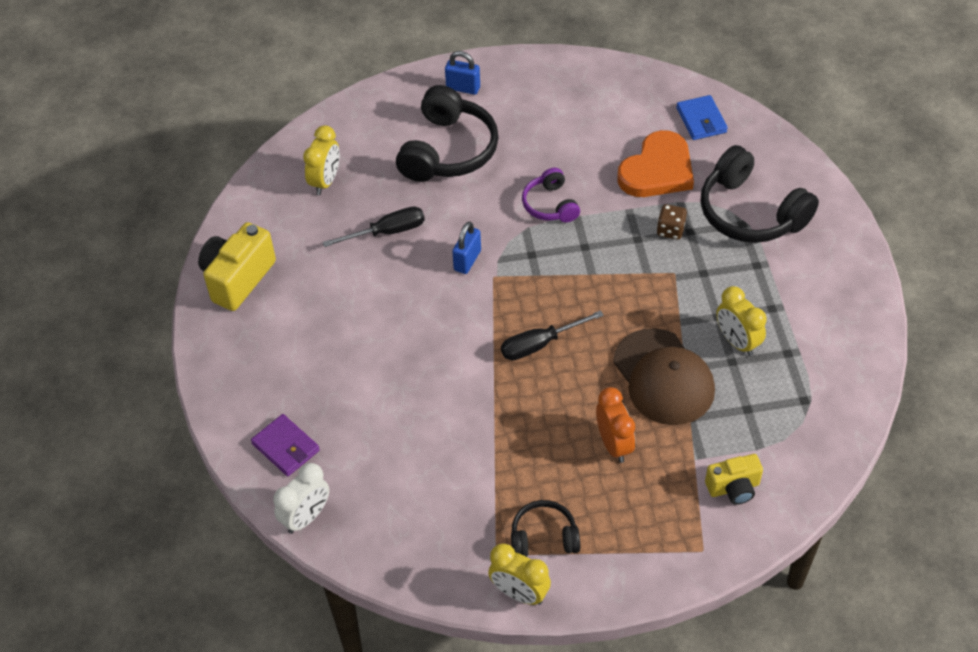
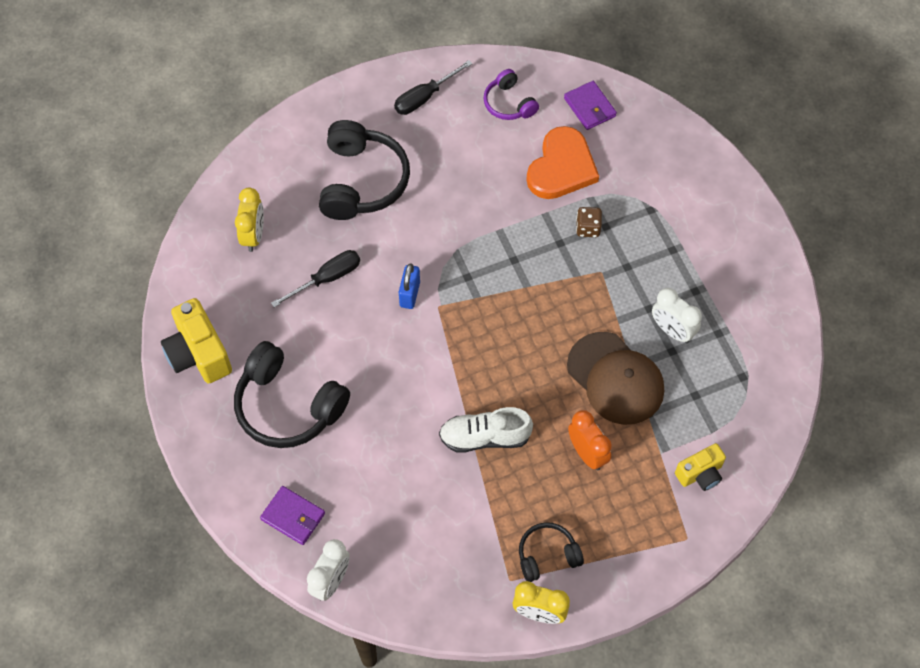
camera: 15 degrees left, 10 degrees up
(238, 278) = (198, 354): yellow camera -> yellow camera turned 45 degrees counterclockwise
(463, 88) = (358, 111): blue padlock -> none
(508, 408) = (484, 437): none -> white shoe
(540, 344) = (498, 367): black screwdriver -> black screwdriver (425, 97)
(550, 205) = (472, 222): purple headphones -> purple headphones (509, 103)
(701, 120) = (589, 107): blue wallet -> purple wallet
(737, 342) = (672, 330): yellow clock -> white clock
(750, 213) = (655, 197): black headphones -> black headphones (288, 406)

